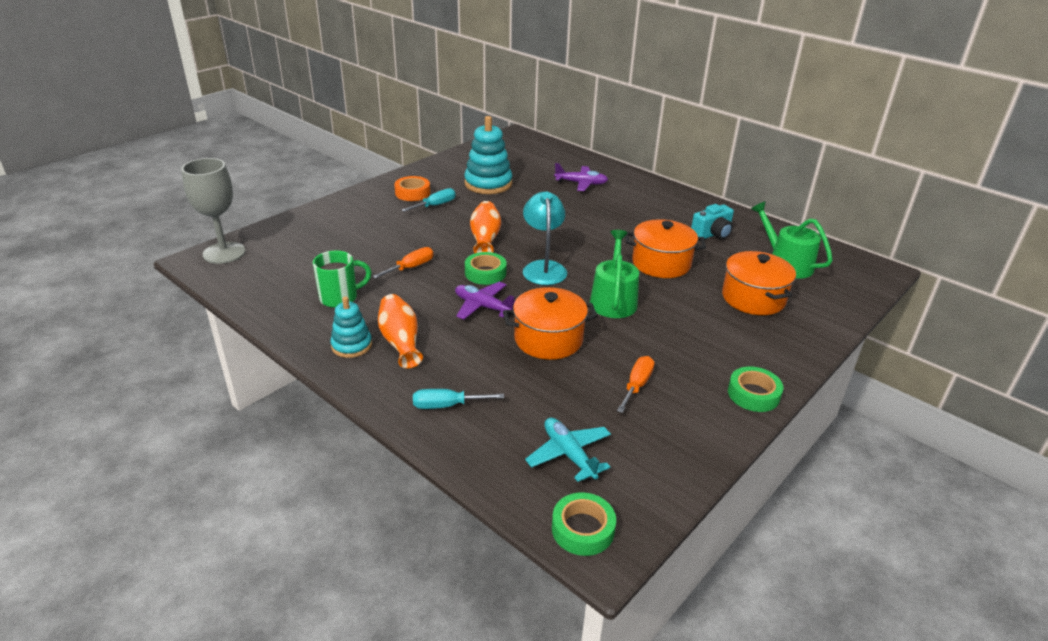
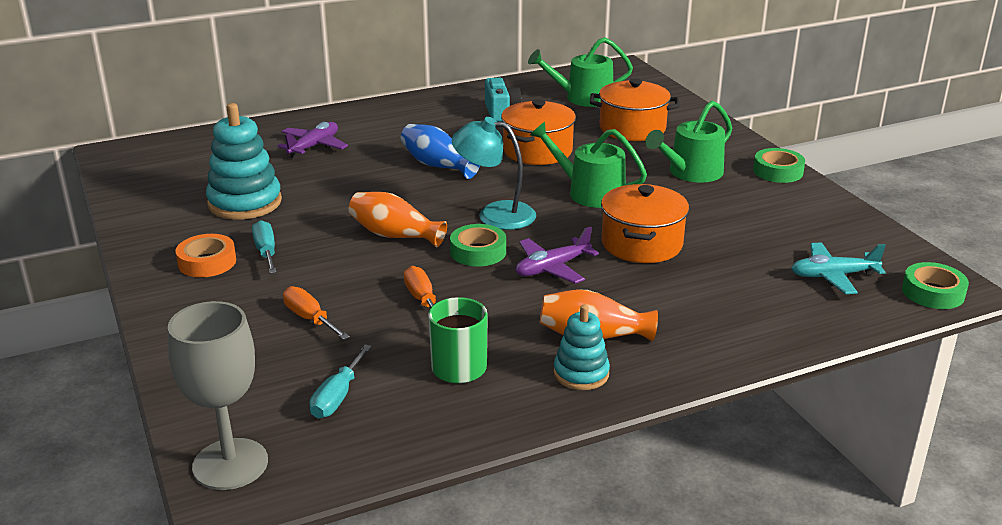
camera: 65 degrees left, 5 degrees down
(446, 405) = (732, 328): turquoise screwdriver -> turquoise screwdriver (337, 397)
(596, 230) = (437, 165): none -> blue vase
(637, 385) = (742, 218): orange screwdriver -> orange screwdriver (310, 319)
(698, 343) = (691, 172): none -> green watering can

